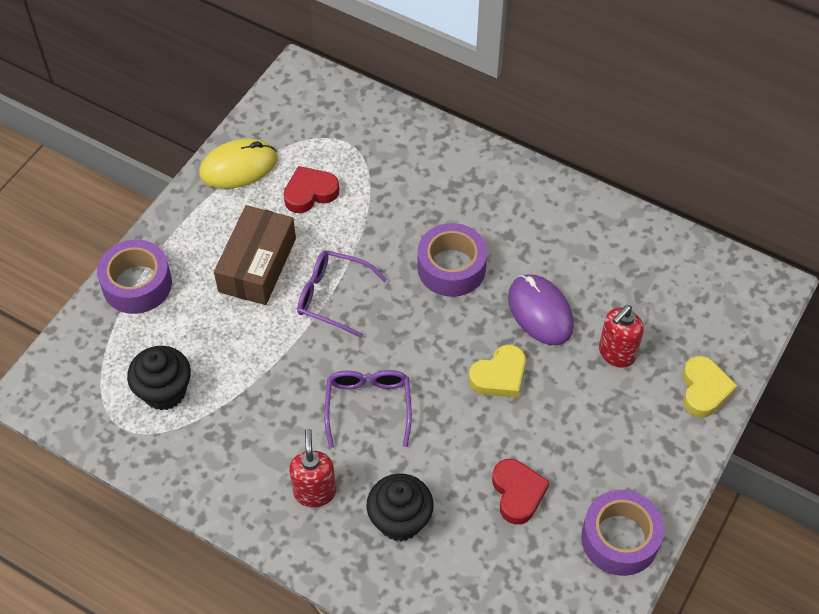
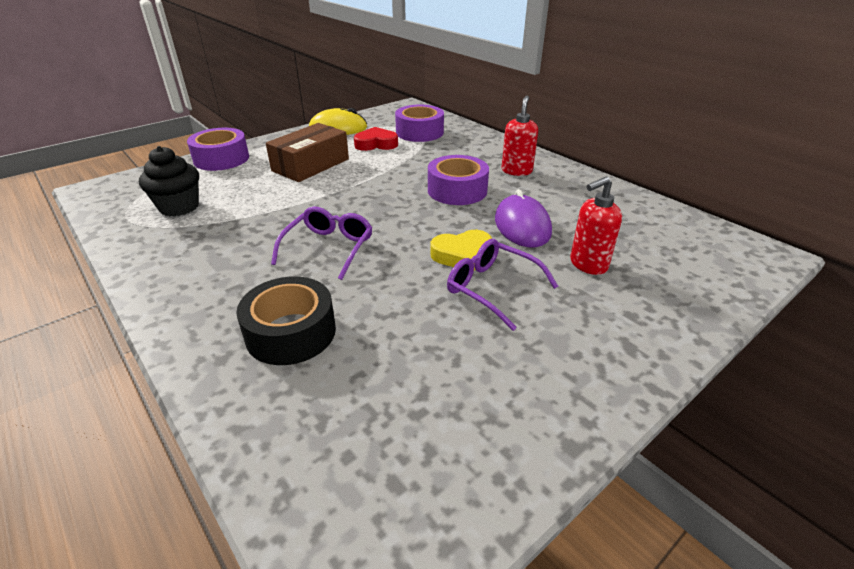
camera: 20 degrees right, 20 degrees down
(314, 492) = (230, 291): red soap dispenser -> red soap dispenser (516, 171)
(333, 297) = (352, 187): purple glasses -> purple glasses (492, 288)
(400, 520) = (291, 332): black cupcake -> black tape
(517, 493) = (431, 343): red heart -> none
(620, 538) = (537, 420): purple tape -> purple tape (419, 132)
(704, 390) = (682, 310): yellow heart -> none

